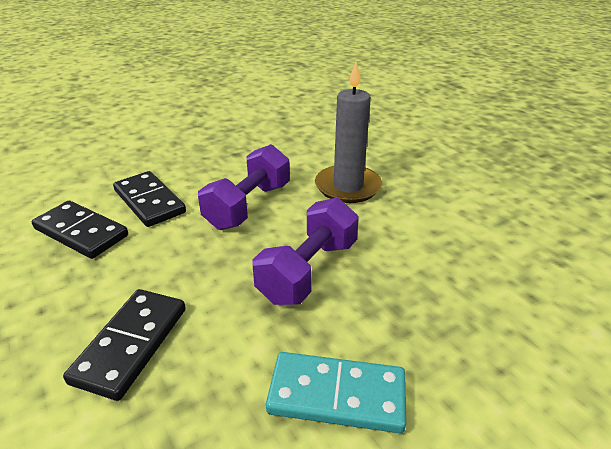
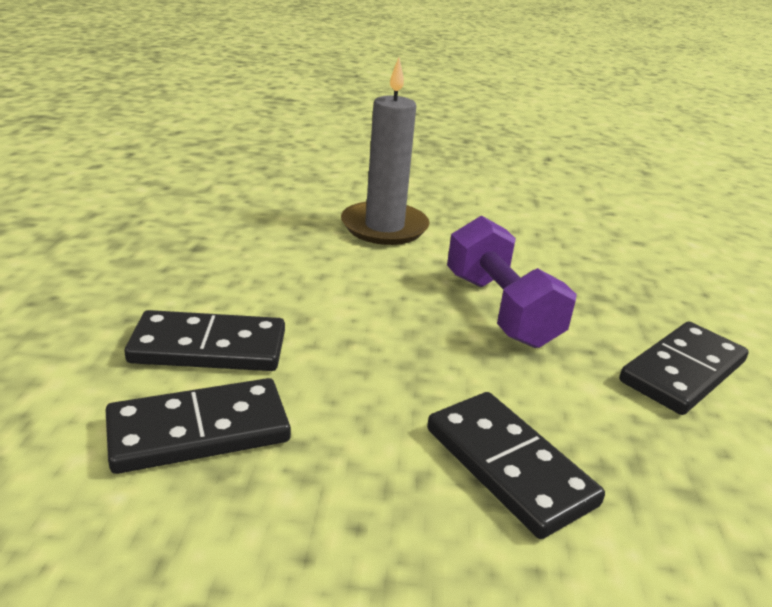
camera: 55 degrees left, 5 degrees down
(248, 206) = (333, 289): purple dumbbell -> none
(337, 395) = (683, 372): turquoise domino -> black domino

